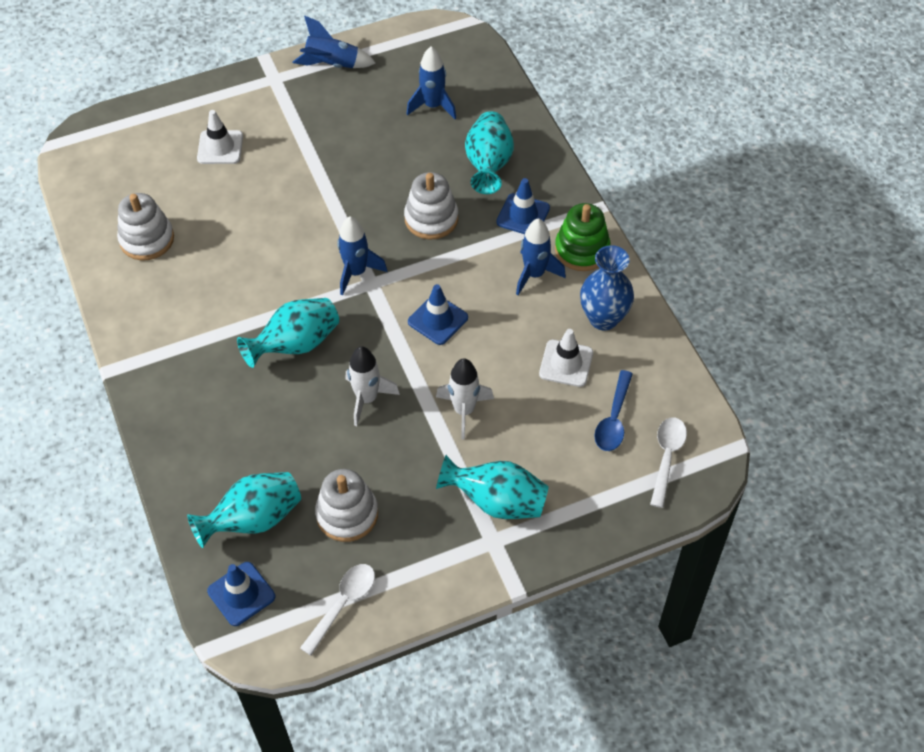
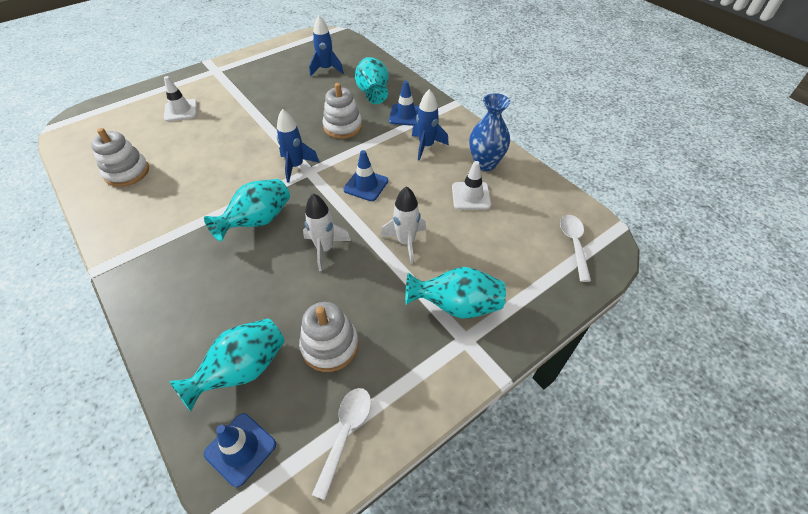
camera: 15 degrees left, 5 degrees down
(332, 65) = (254, 59): blue rocket -> none
(582, 250) = (453, 127): green stacking toy -> none
(613, 419) = (522, 226): blue spoon -> none

